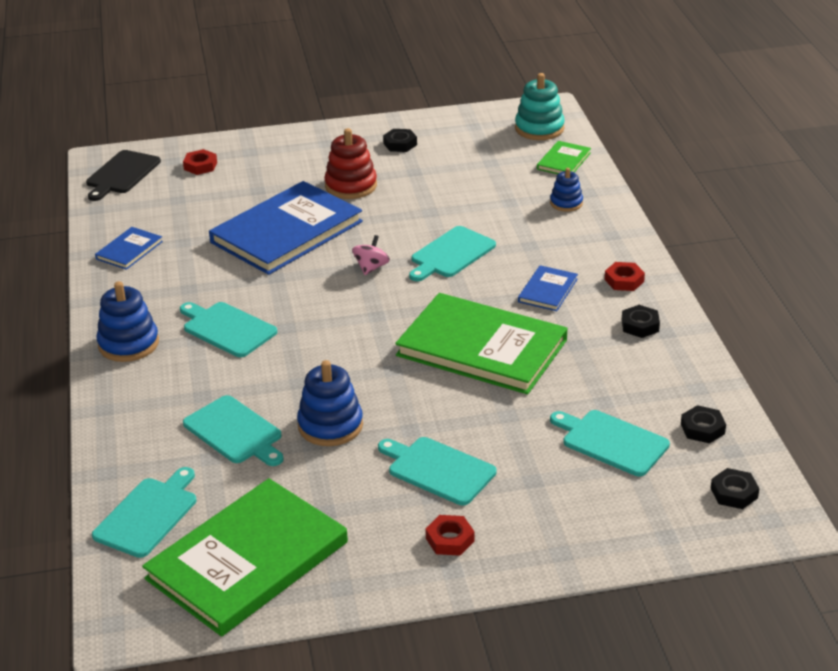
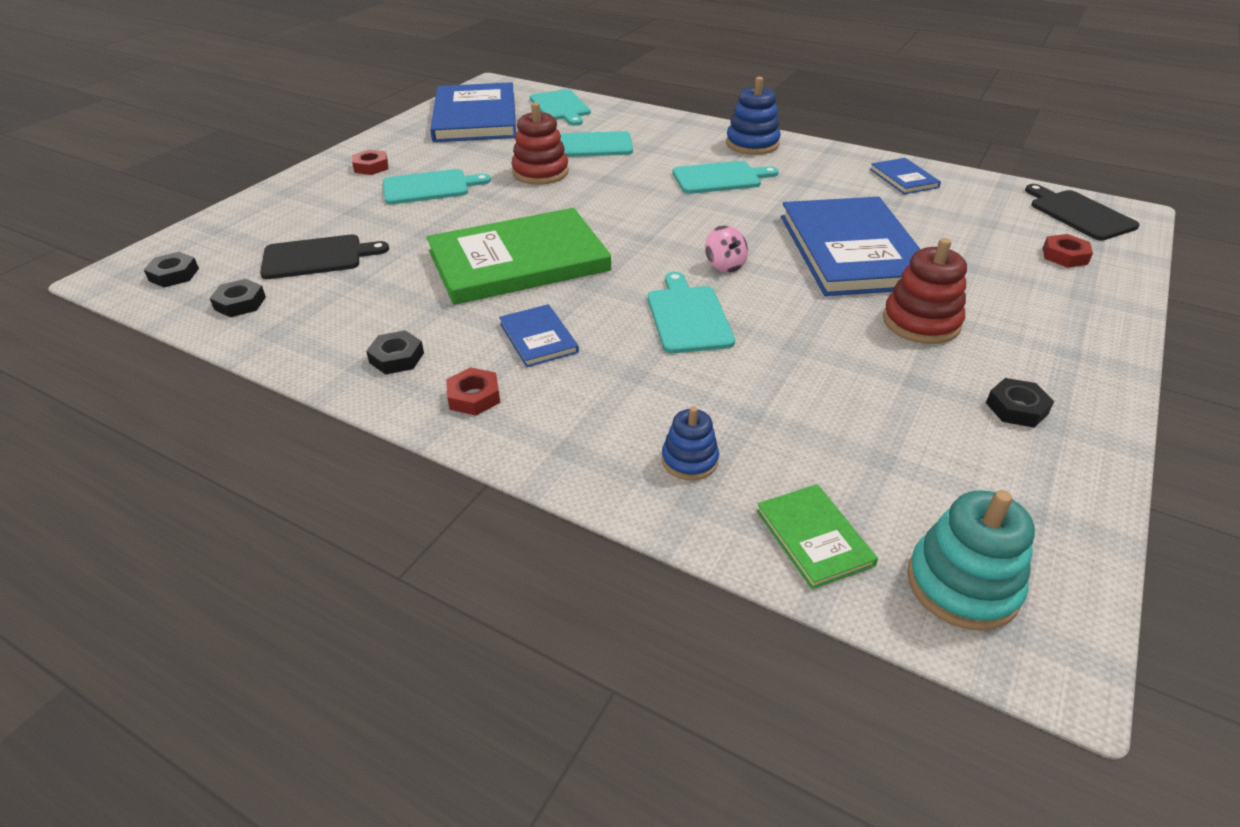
camera: 130 degrees right, 5 degrees up
(247, 560) = (475, 117): green book -> blue book
(330, 425) = (540, 172): blue stacking toy -> red stacking toy
(611, 442) = (317, 257): turquoise cutting board -> black cutting board

